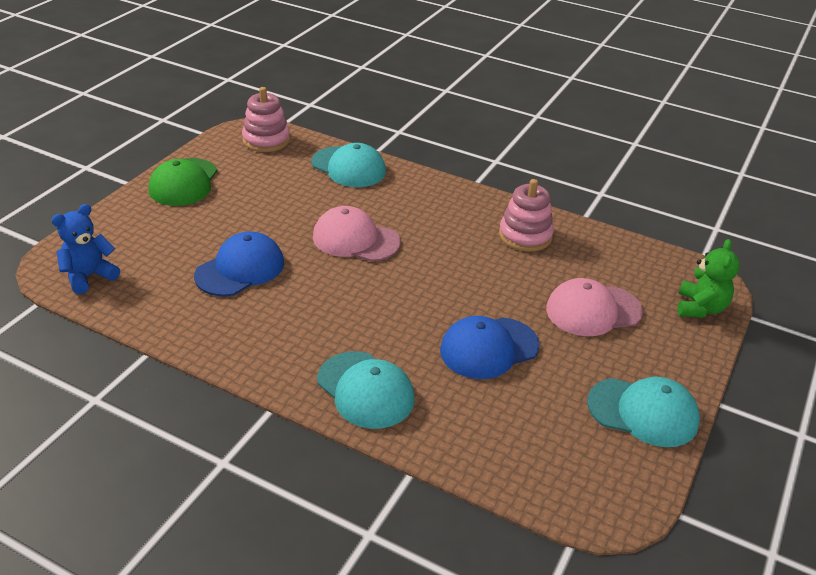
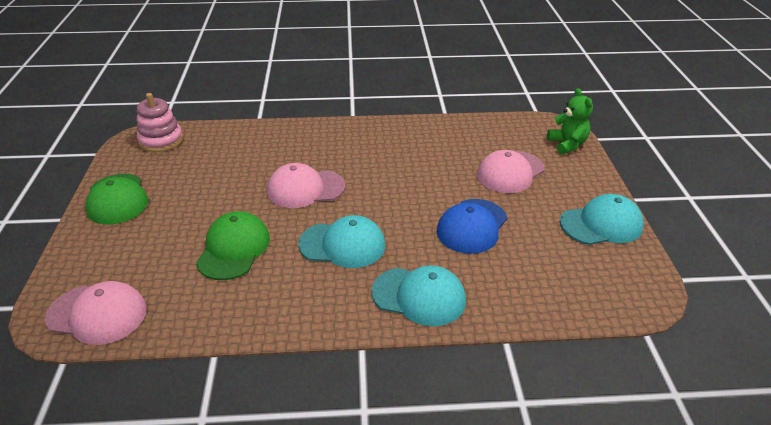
camera: 30 degrees left, 0 degrees up
(89, 276) = (97, 314): blue teddy bear -> pink cap
(240, 269) = (233, 249): blue cap -> green cap
(348, 167) = (249, 138): turquoise cap -> turquoise cap (342, 245)
(525, 236) = (421, 140): pink stacking toy -> none

